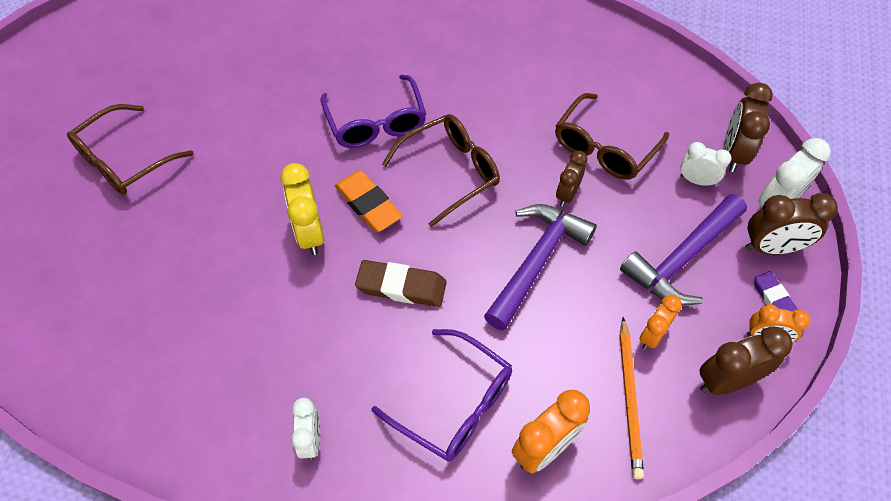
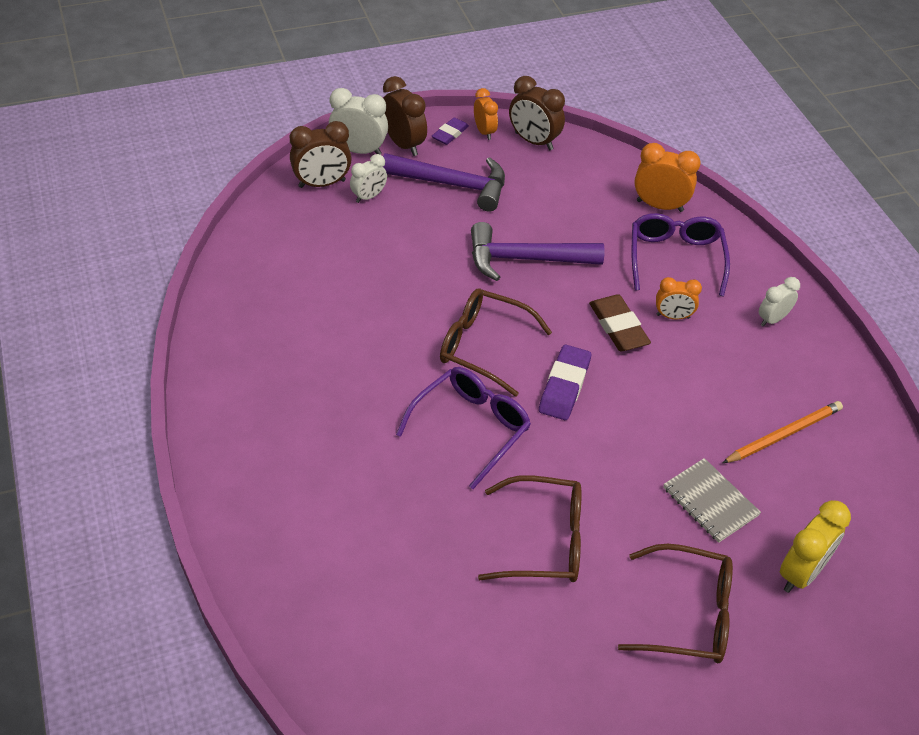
camera: 125 degrees left, 10 degrees down
(185, 234) = (710, 502): none -> grey notebook
(310, 233) = (627, 410): yellow clock -> yellow clock (801, 573)
(368, 204) = (564, 386): orange eraser -> purple eraser
(567, 194) = (445, 264): brown clock -> none
(605, 147) = (374, 259): brown glasses -> brown glasses (543, 540)
(629, 399) = (588, 179): orange pencil -> orange pencil (784, 434)
(652, 335) = (531, 182): orange clock -> orange clock (673, 316)
(696, 180) = (368, 196): white clock -> white clock turned 120 degrees counterclockwise

